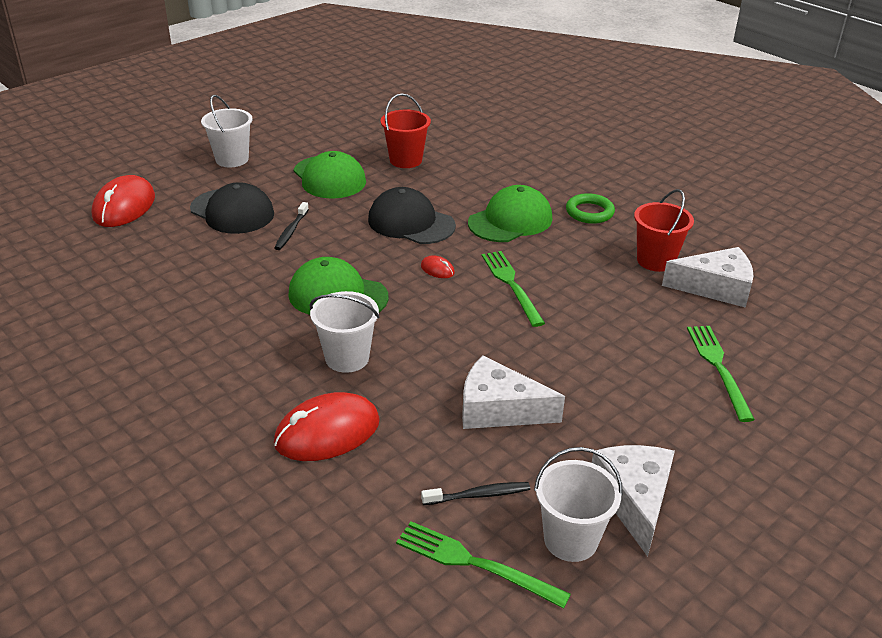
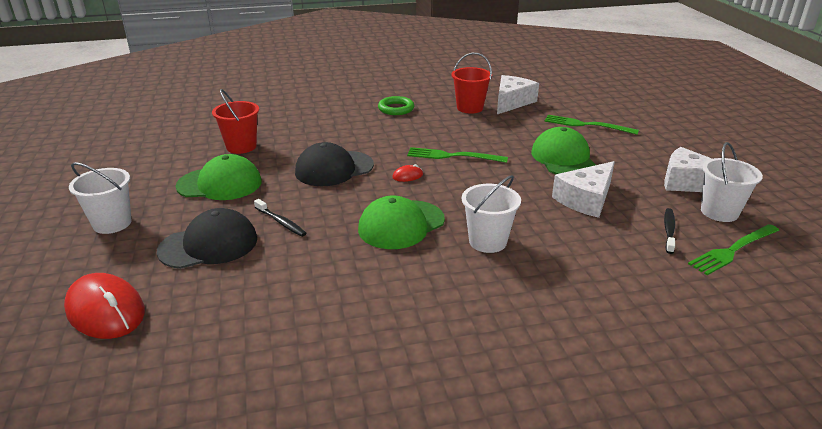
camera: 60 degrees left, 5 degrees down
(327, 432) = (573, 273): red mouse -> none
(510, 220) = (375, 134): green cap -> green cap (563, 158)

